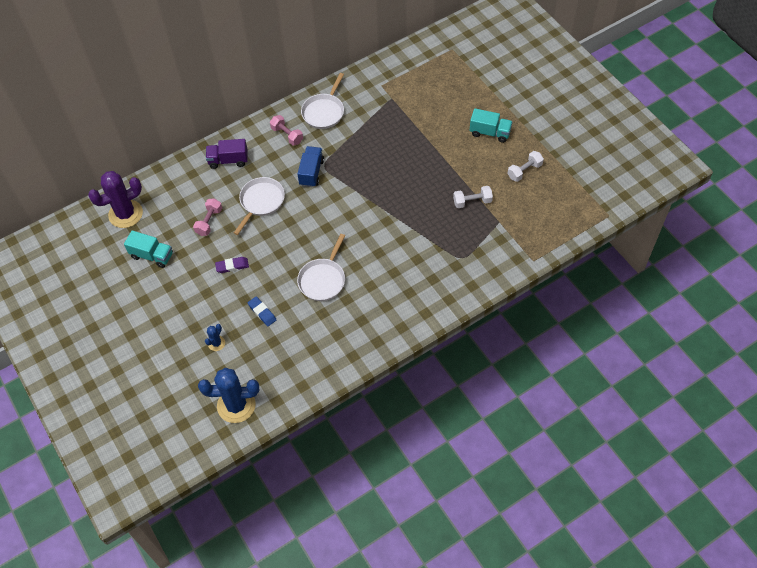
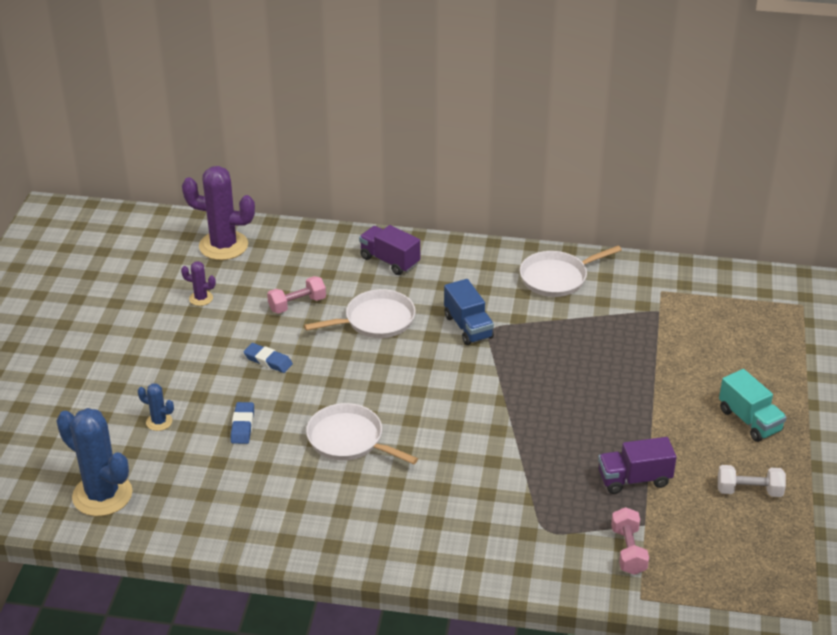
camera: 40 degrees right, 20 degrees down
(152, 255) = (201, 298): turquoise truck -> purple cactus
(216, 343) = (159, 422): blue cactus -> blue cactus turned 45 degrees clockwise
(232, 266) = (268, 361): purple eraser -> blue eraser
(287, 135) = (485, 275): pink dumbbell -> pink dumbbell (628, 551)
(311, 172) = (468, 327): blue truck -> blue truck turned 105 degrees clockwise
(323, 280) = (348, 439): white pan -> white pan turned 60 degrees clockwise
(472, 202) = (634, 479): white dumbbell -> purple truck

